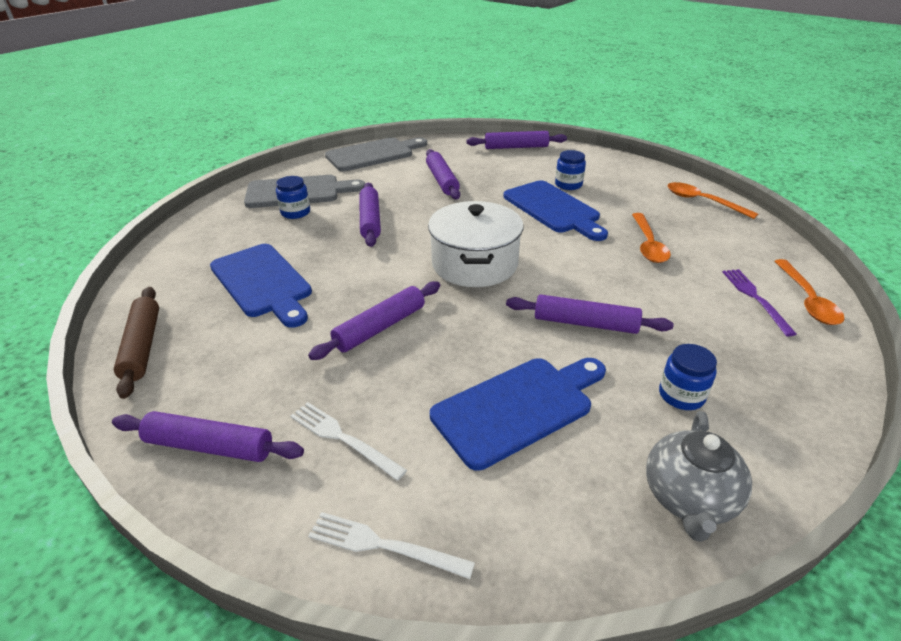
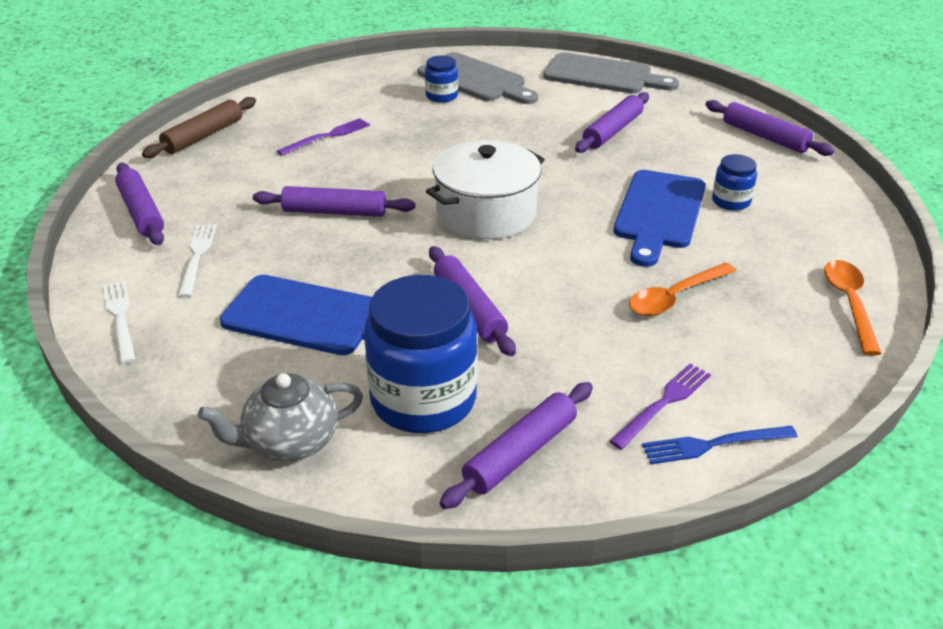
camera: 50 degrees right, 0 degrees up
(263, 283) = (327, 136): blue cutting board -> purple fork
(370, 220) = (481, 133): purple rolling pin -> purple rolling pin (520, 453)
(681, 395) = (423, 399): blue jar -> blue jar, size x2.10
(807, 300) = (714, 444): orange spoon -> blue fork

